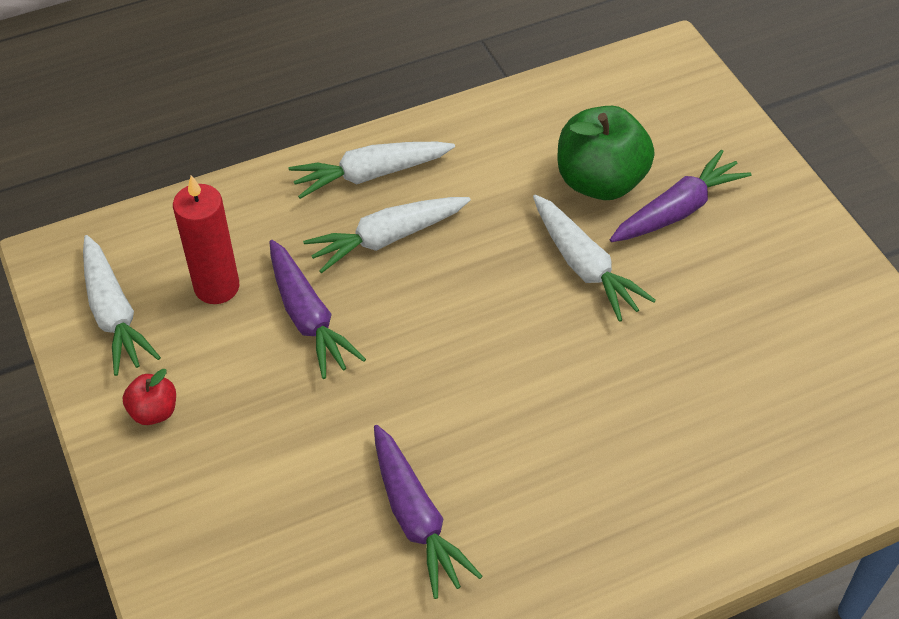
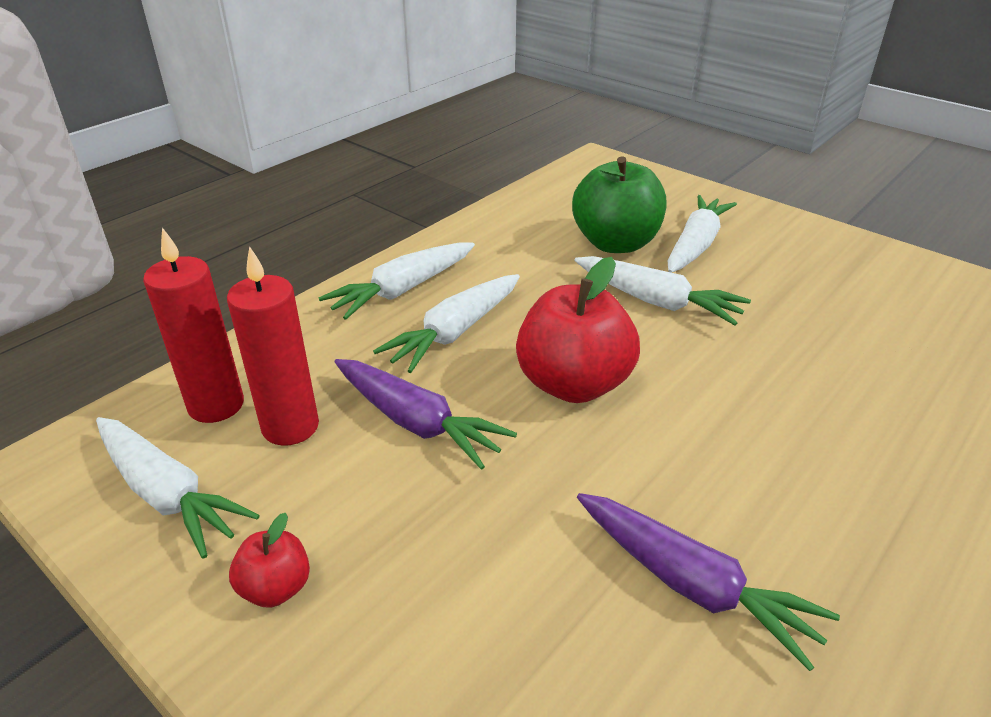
camera: 25 degrees left, 15 degrees down
(173, 247) = (216, 405): none -> red candle
(449, 326) = (573, 384): none -> red apple
(677, 210) = (695, 245): purple carrot -> white carrot

